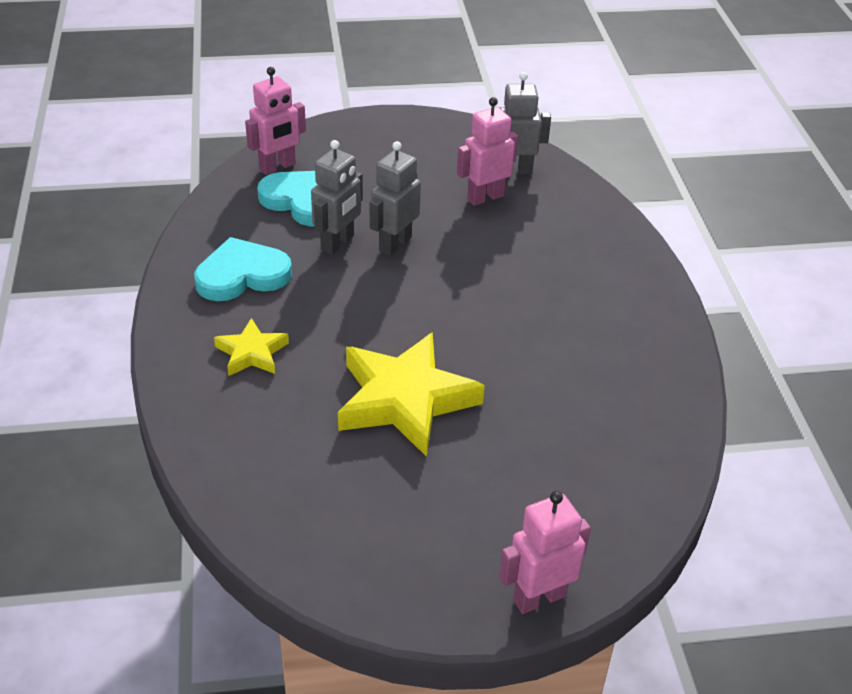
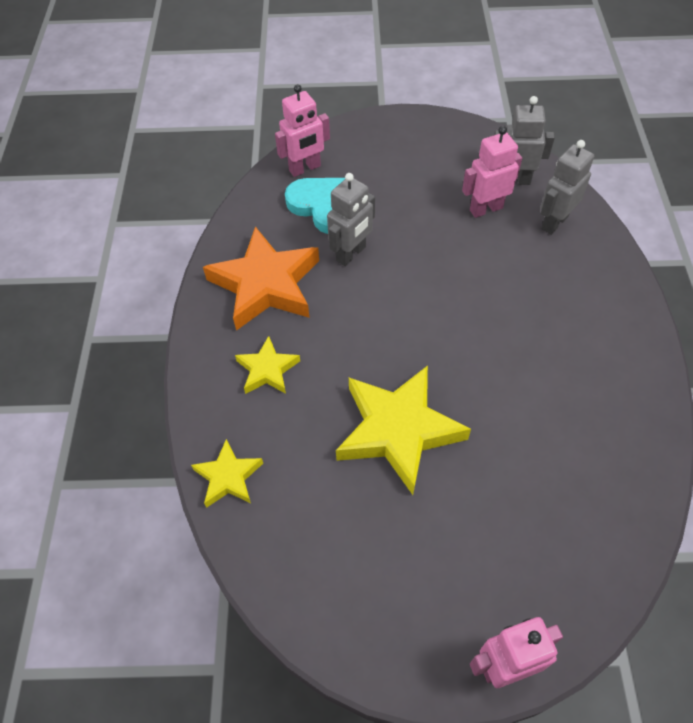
camera: 10 degrees right, 15 degrees up
(216, 453) = (228, 477): none -> yellow star
(242, 275) = (265, 284): turquoise heart -> orange star
(394, 244) = (401, 257): grey robot -> grey robot (554, 222)

